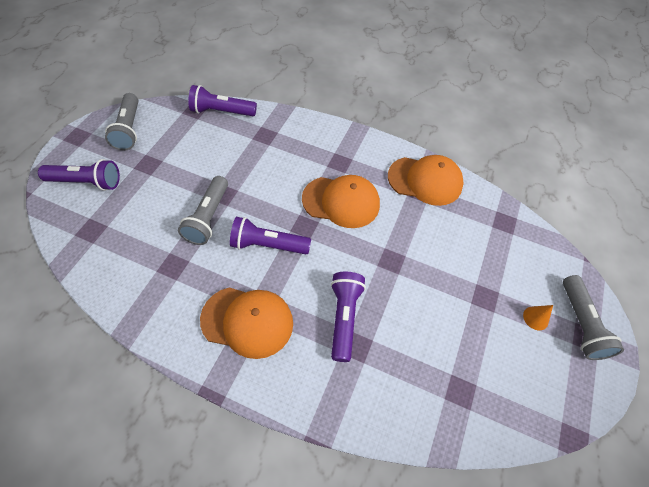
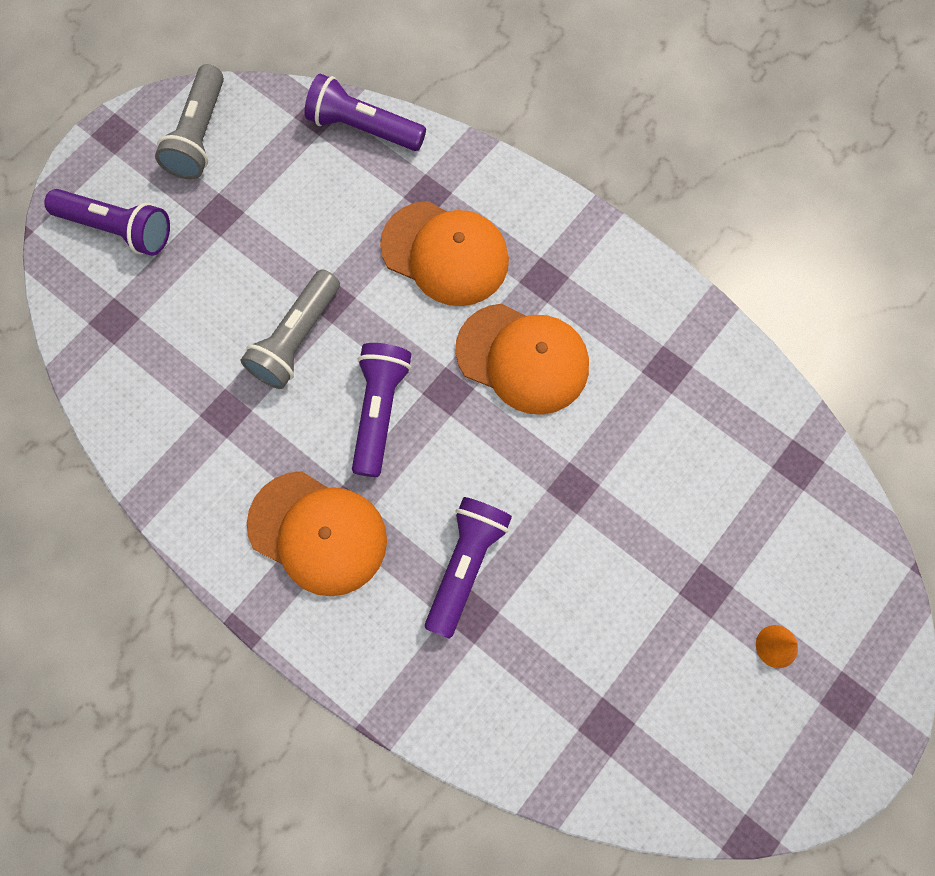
camera: 20 degrees right, 15 degrees up
(268, 245) = (380, 411): purple flashlight -> purple flashlight turned 75 degrees clockwise
(425, 181) = (685, 350): orange cap -> orange cap (445, 253)
(580, 324) = (848, 675): grey flashlight -> none

